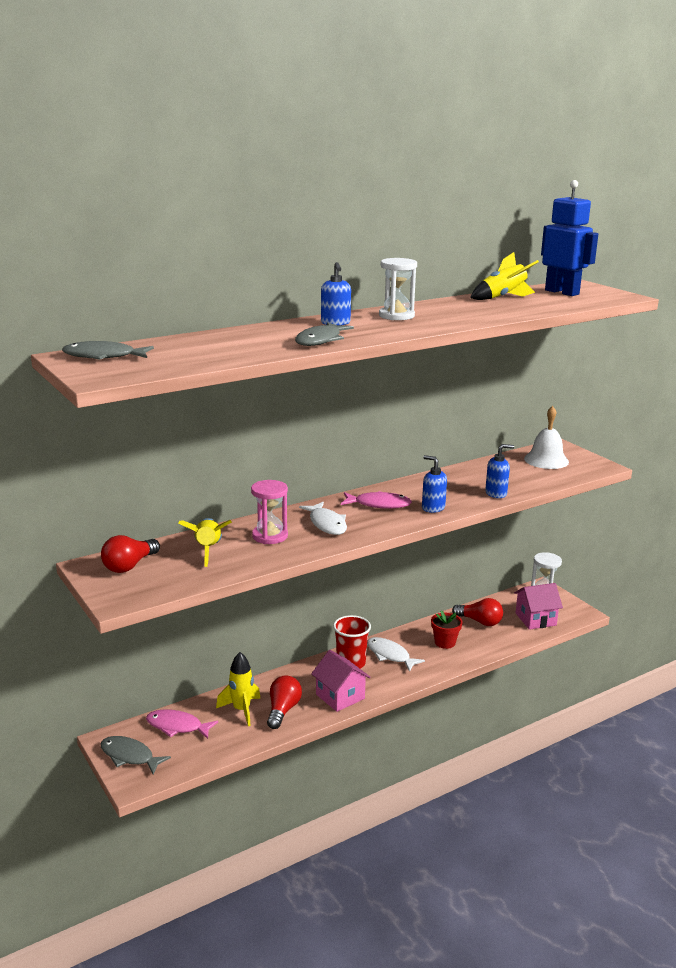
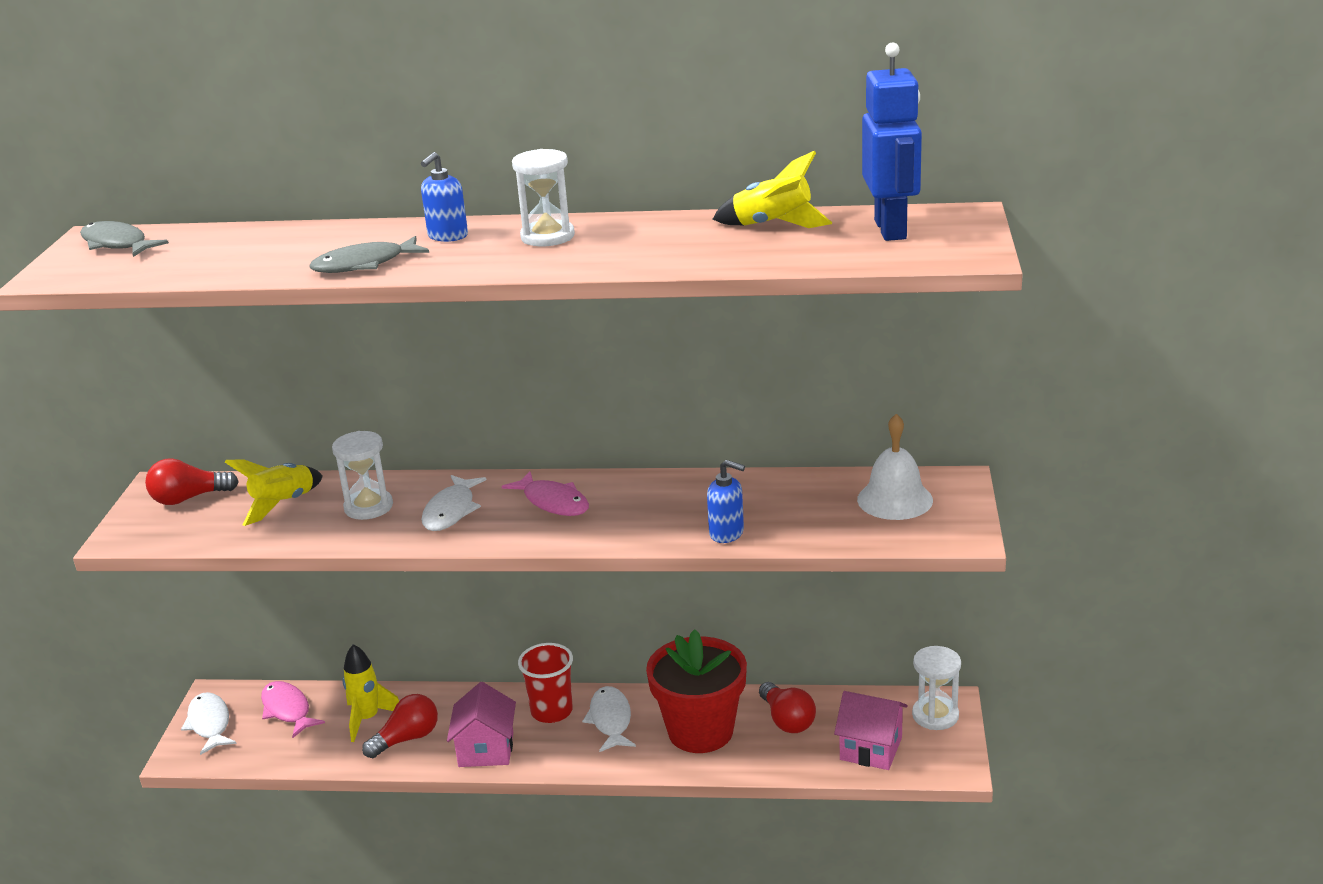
camera: 40 degrees right, 5 degrees up
(129, 756) = (210, 724): grey fish -> white fish
(270, 536) = (368, 507): pink hourglass -> white hourglass
(433, 508) = (609, 529): blue soap dispenser -> none
(445, 642) = (700, 731): red flower pot -> red flower pot, size x2.04

